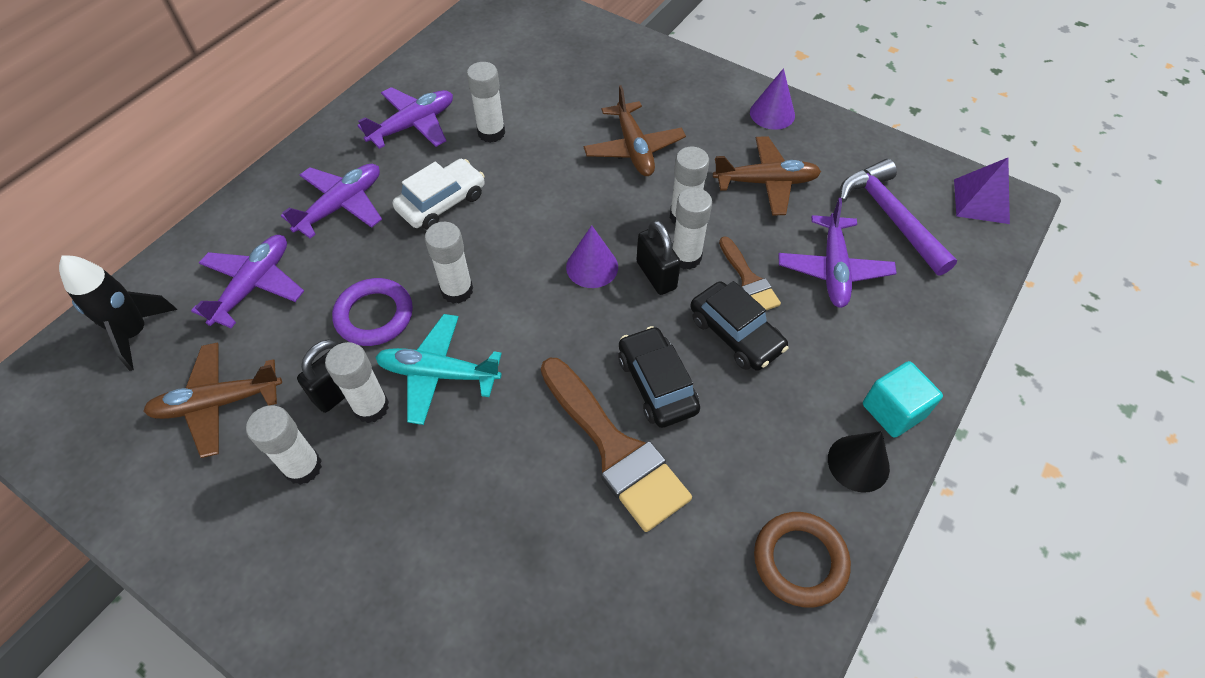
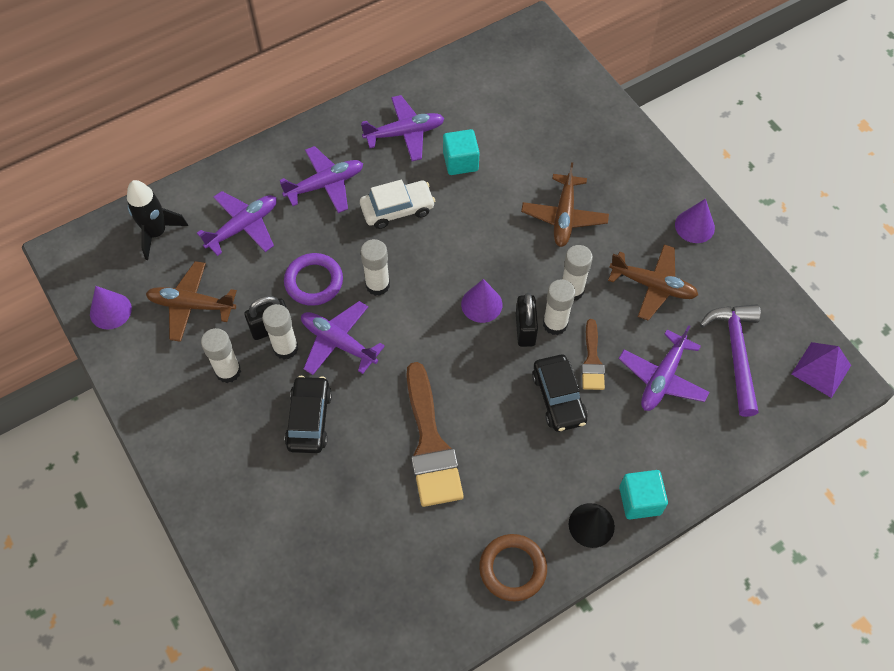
camera: 25 degrees right, 5 degrees up
(98, 454) = (110, 311): none -> purple cone
(438, 374) = (338, 342): turquoise plane -> purple plane
(491, 133) = (460, 162): white glue stick -> turquoise cube
(657, 384) = (482, 411): black car -> black car (309, 419)

